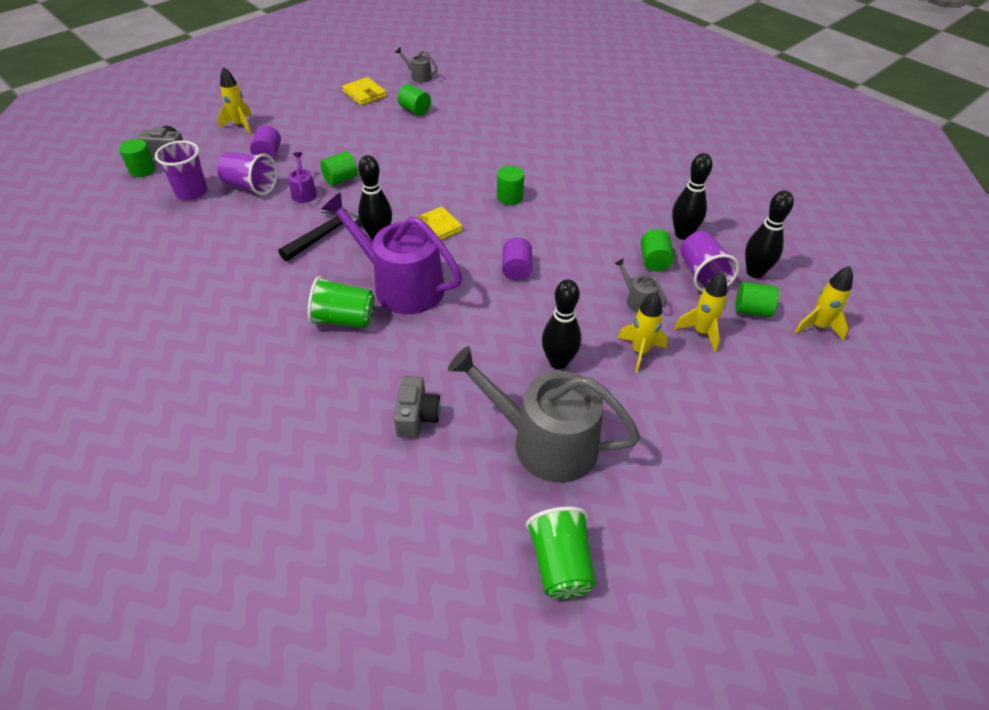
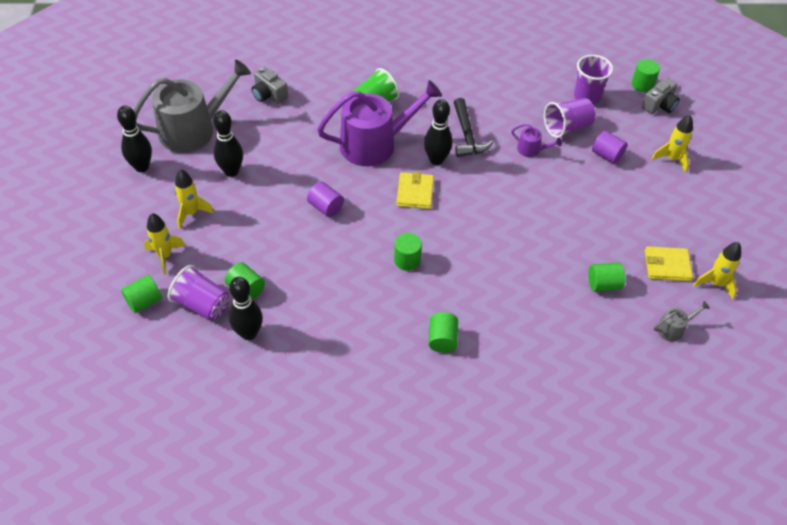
camera: 130 degrees right, 5 degrees up
(341, 179) = (530, 177): green cylinder -> green cylinder (442, 339)
(560, 564) = (135, 92): green cup -> none
(638, 300) = (226, 247): grey watering can -> none
(754, 272) = (166, 339): black bowling pin -> black bowling pin (142, 167)
(818, 326) = (88, 324): yellow rocket -> yellow rocket (715, 283)

